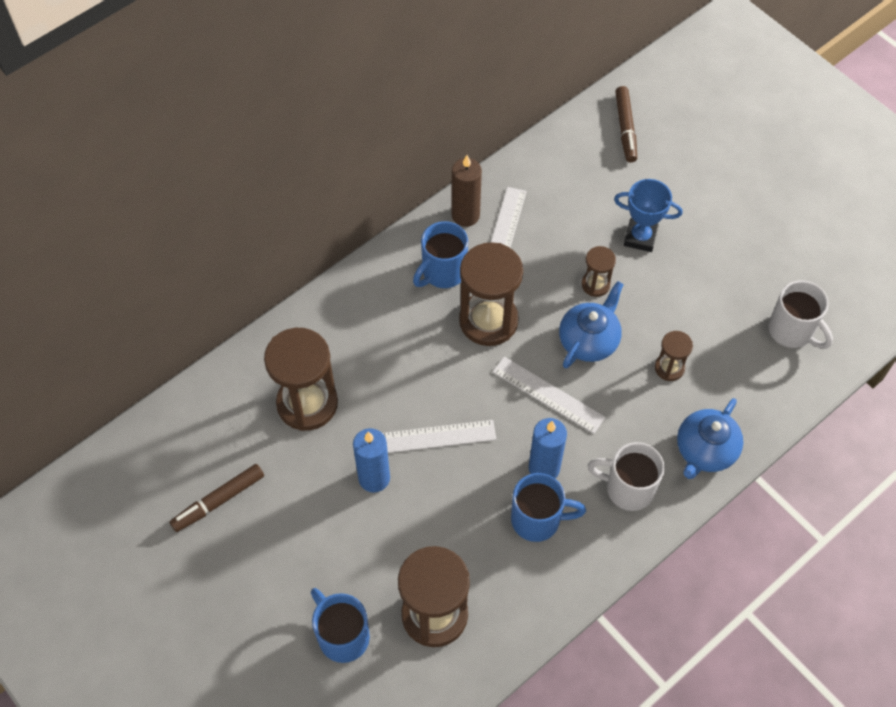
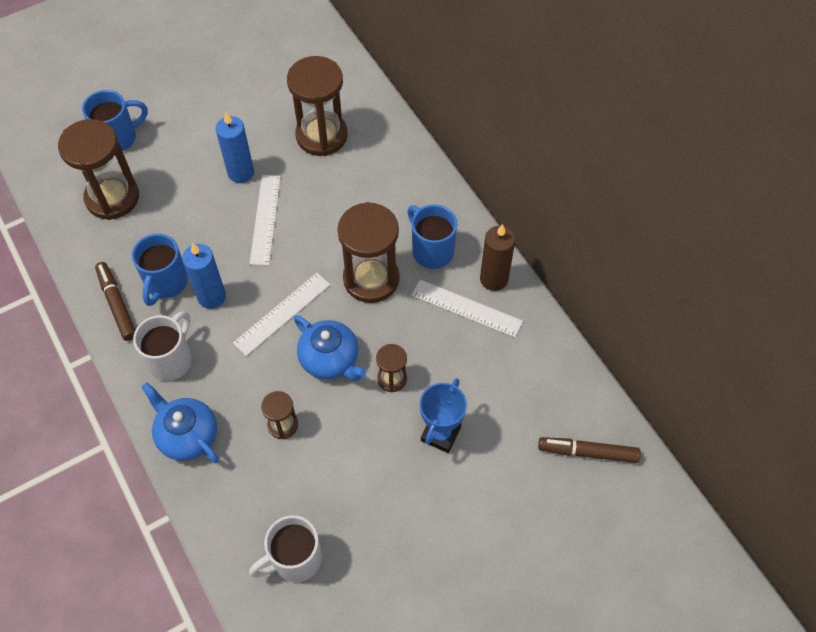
camera: 100 degrees right, 0 degrees up
(219, 500) = (253, 74): brown marker -> brown marker (117, 305)

